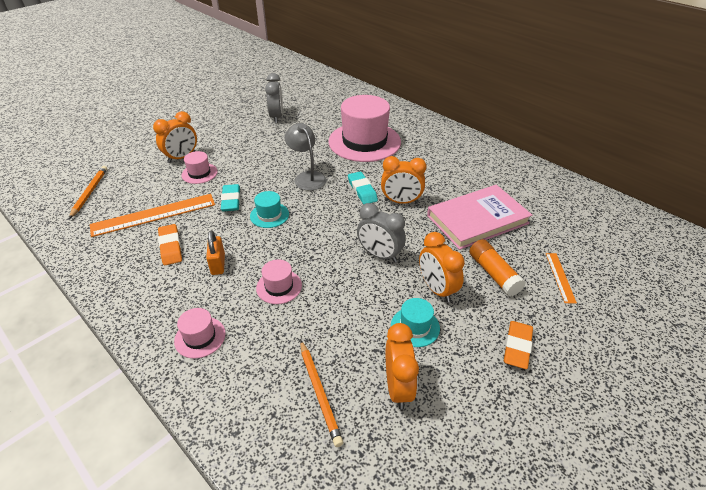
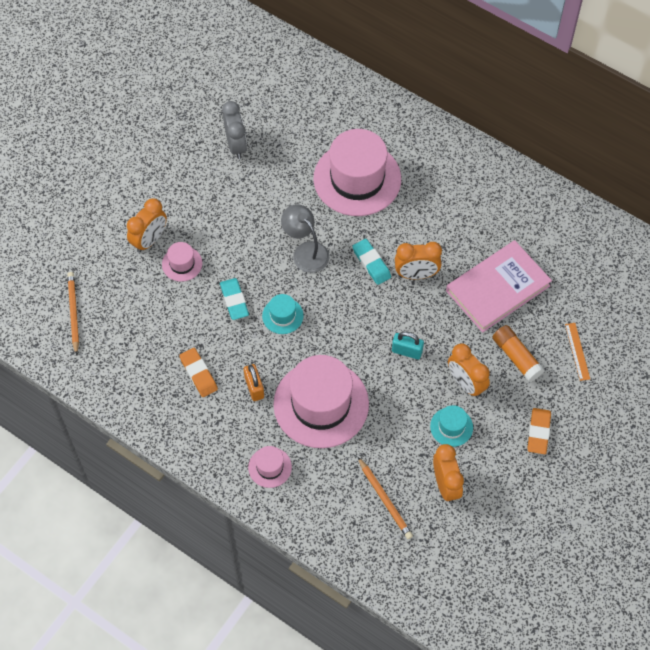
camera: 10 degrees left, 20 degrees up
(154, 215) = (161, 334): orange ruler -> none
(279, 287) = (321, 404): pink hat -> pink hat, size x2.24
(380, 255) = (407, 351): grey clock -> turquoise padlock

